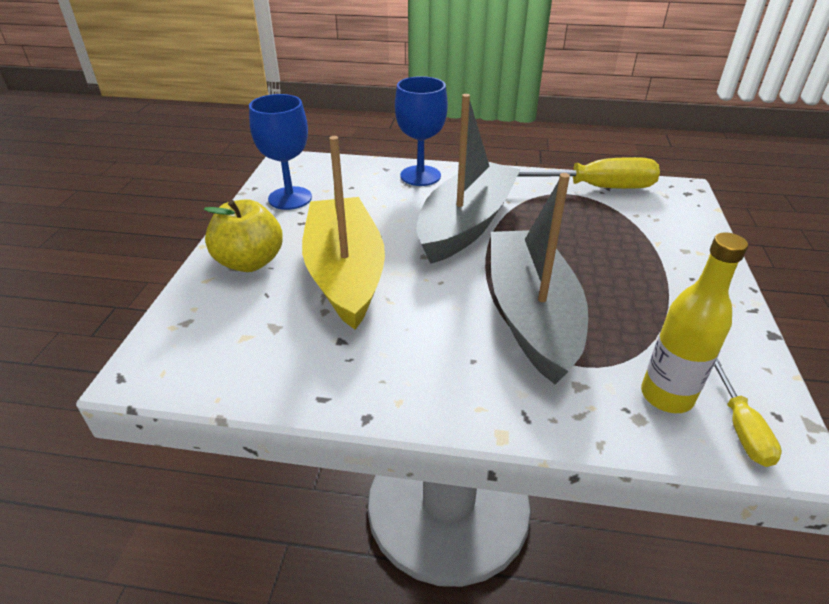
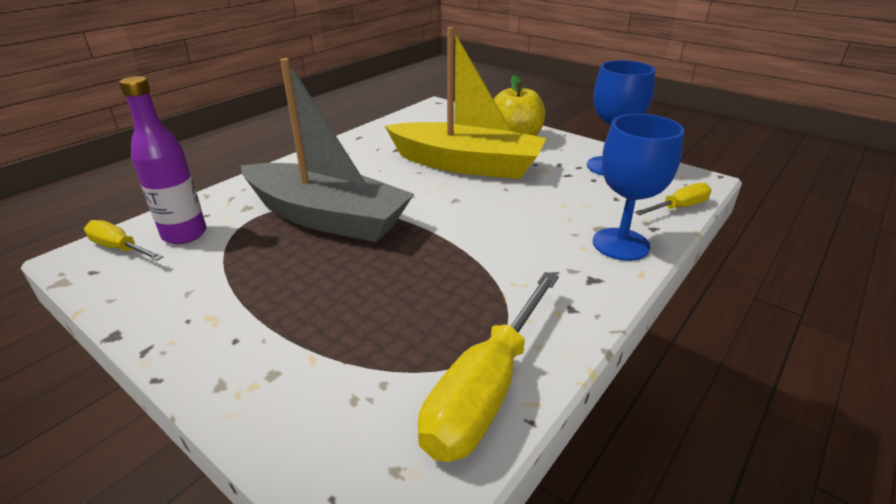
camera: 120 degrees right, 5 degrees down
(345, 163) = (679, 207): none -> yellow screwdriver
(466, 224) = (487, 236): grey boat -> none
(666, 396) = (184, 234): yellow bottle -> purple bottle

